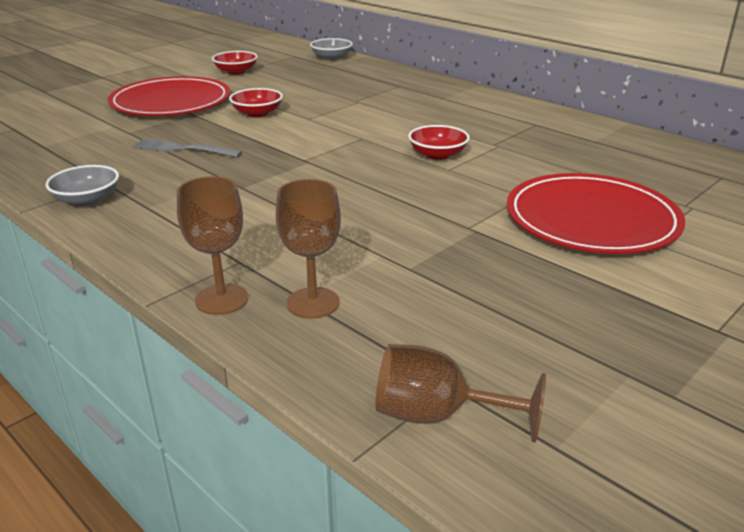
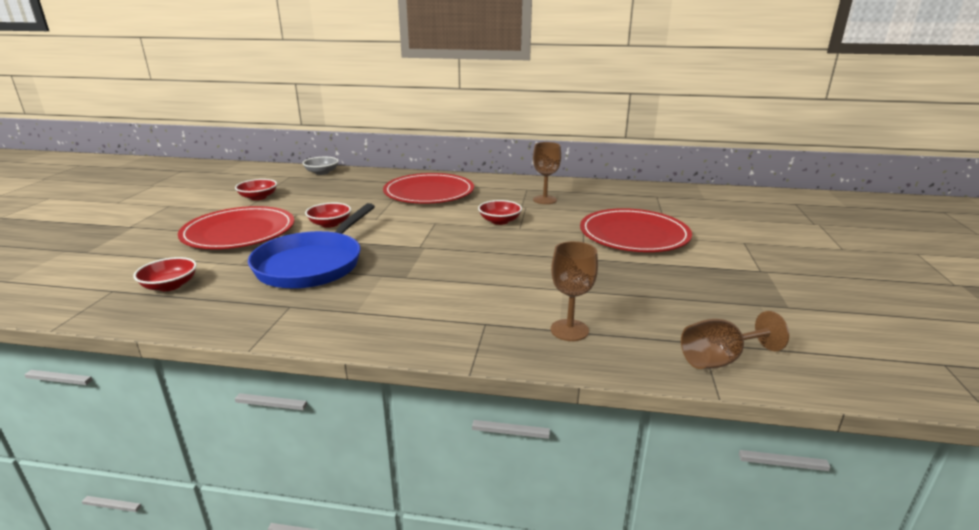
camera: 35 degrees left, 5 degrees down
(53, 136) = (170, 286): none -> red bowl
(87, 199) = (295, 323): grey bowl -> none
(182, 149) = (312, 264): grey fork -> blue pan
(222, 299) = (513, 350): brown goblet -> brown goblet (545, 200)
(408, 102) = (429, 192): none -> red plate

